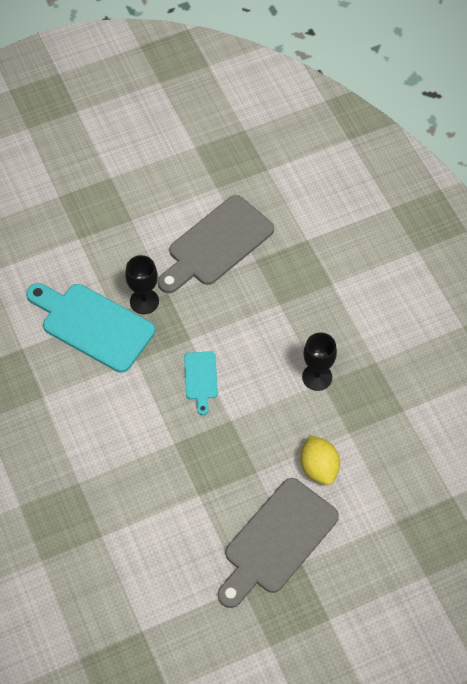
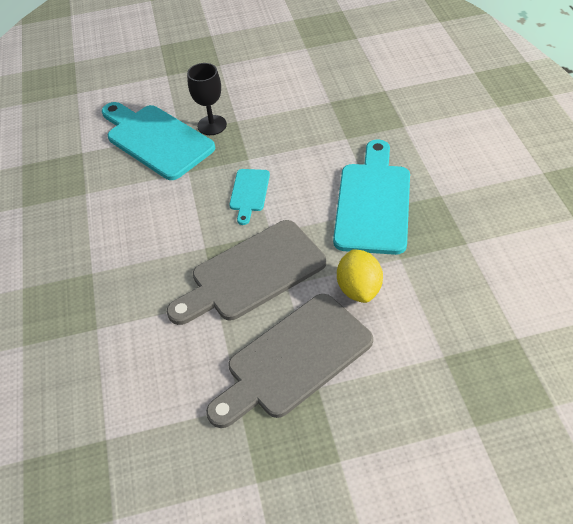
camera: 15 degrees right, 10 degrees down
(216, 244) = (295, 87): grey cutting board -> grey cutting board (252, 273)
(317, 377) = (373, 203): black goblet -> turquoise cutting board

